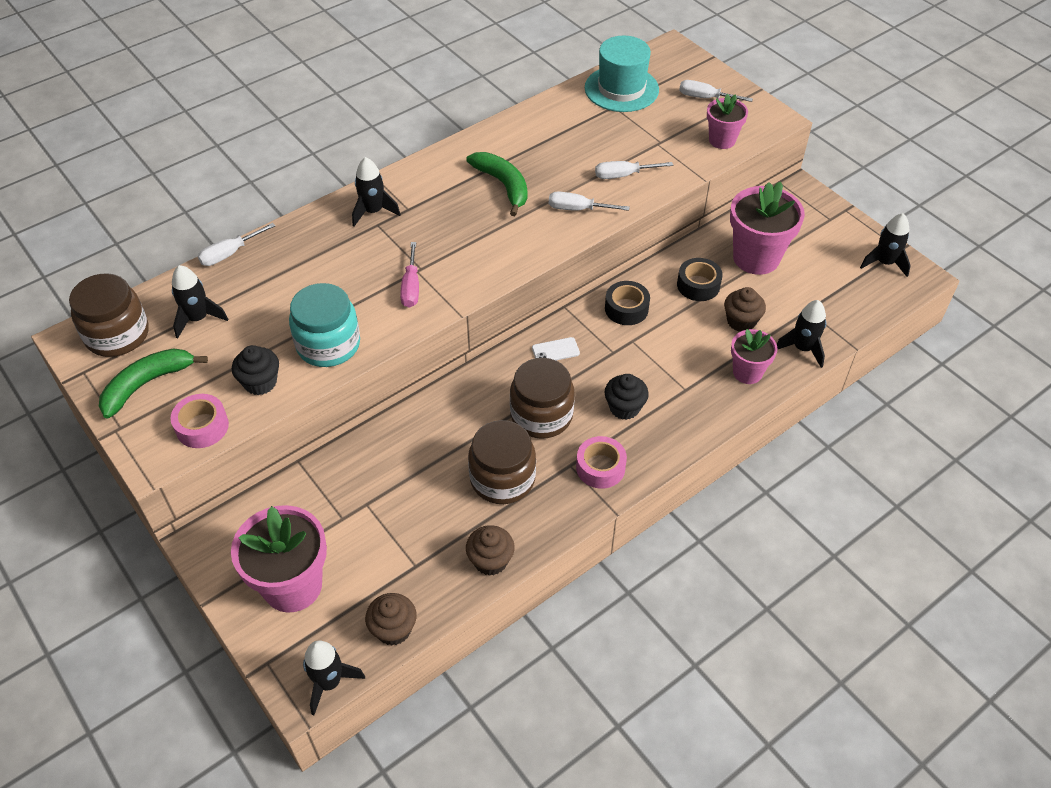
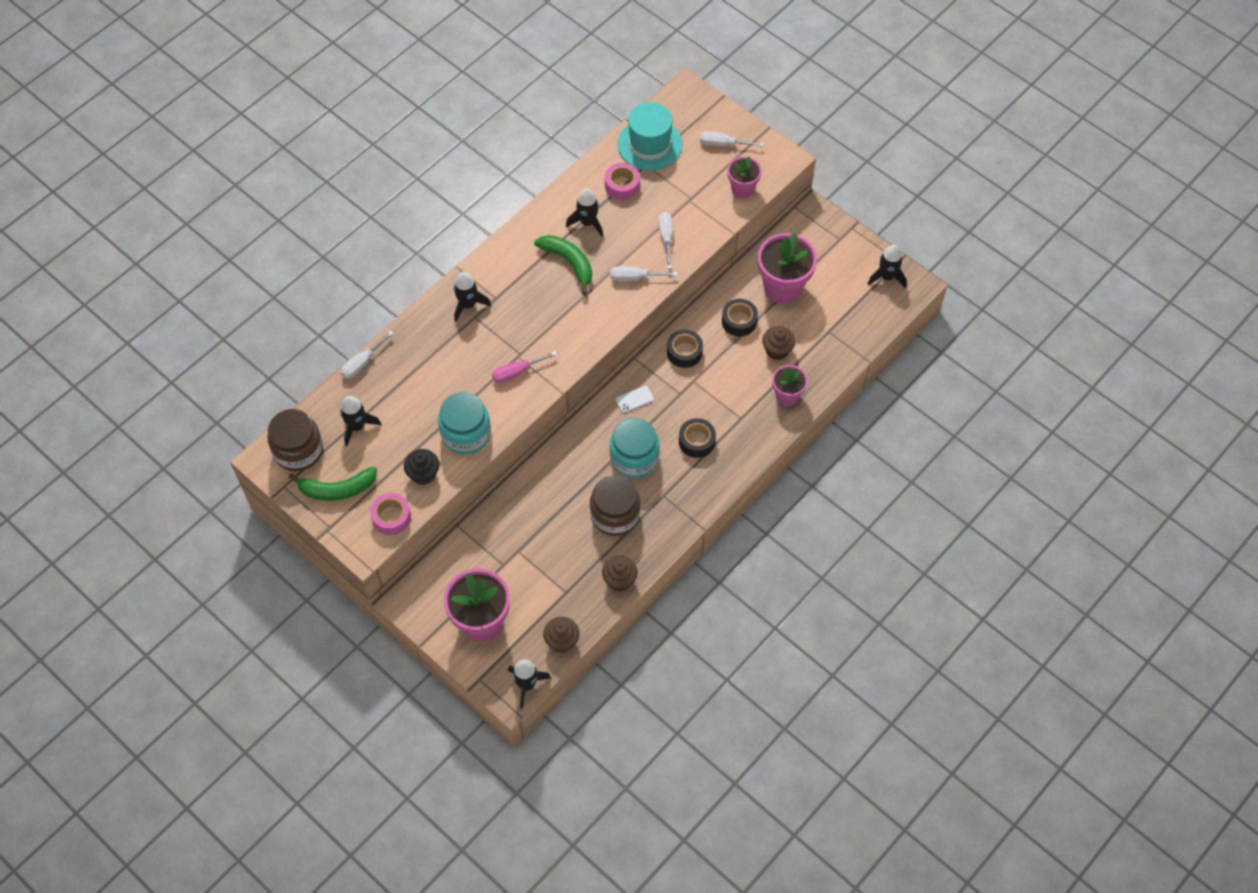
camera: 10 degrees left, 10 degrees up
(147, 384) = (337, 489): green banana -> green banana turned 135 degrees counterclockwise
(411, 287) = (517, 372): pink screwdriver -> pink screwdriver turned 75 degrees clockwise
(541, 415) = (634, 458): brown jar -> turquoise jar
(600, 467) = (686, 494): pink tape -> pink tape (622, 185)
(623, 175) = (666, 238): white screwdriver -> white screwdriver turned 105 degrees clockwise
(624, 408) = (696, 441): black cupcake -> black tape
(802, 348) = (827, 368): black rocket -> black rocket (587, 222)

